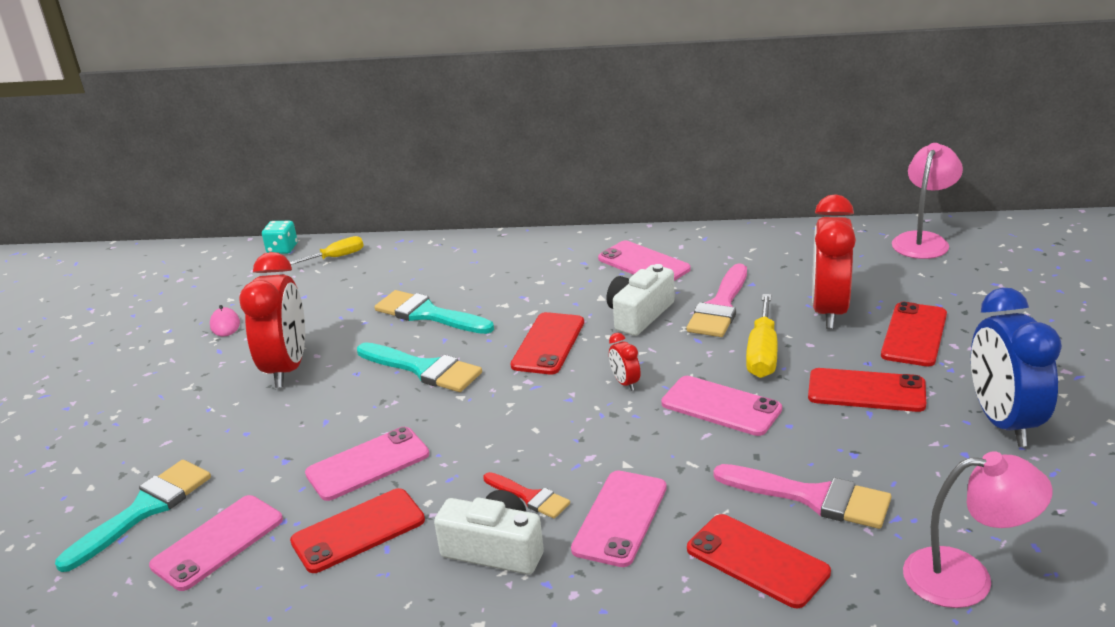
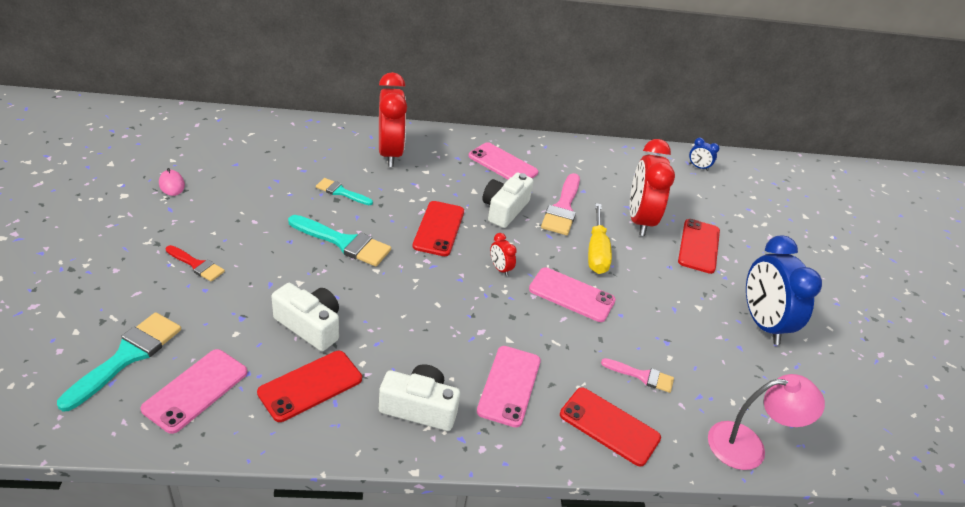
camera: 15 degrees left, 10 degrees up
(282, 249) = (211, 116): turquoise dice -> none
(287, 368) = (231, 231): red clock -> red clock (390, 153)
(337, 257) = (259, 129): yellow screwdriver -> none
(368, 464) = (310, 326): pink phone -> white camera
(428, 314) = (341, 192): turquoise brush -> turquoise brush, size x0.59
(529, 497) = (440, 363): red brush -> red brush (197, 265)
(812, 497) = (642, 376): pink brush -> pink brush, size x0.59
(866, 391) = (671, 290): red phone -> none
(923, 240) = (698, 167): pink lamp -> blue clock

